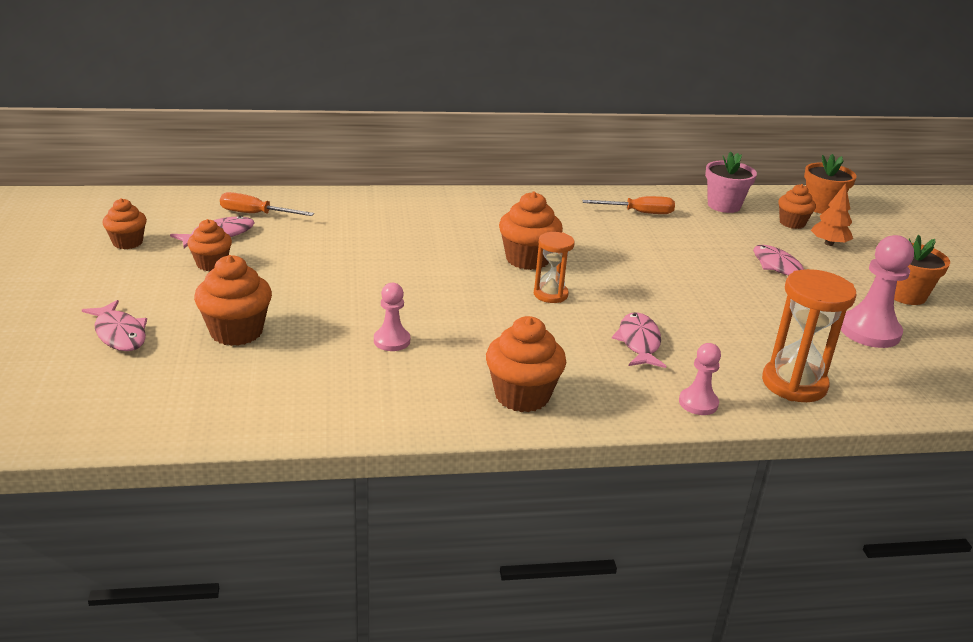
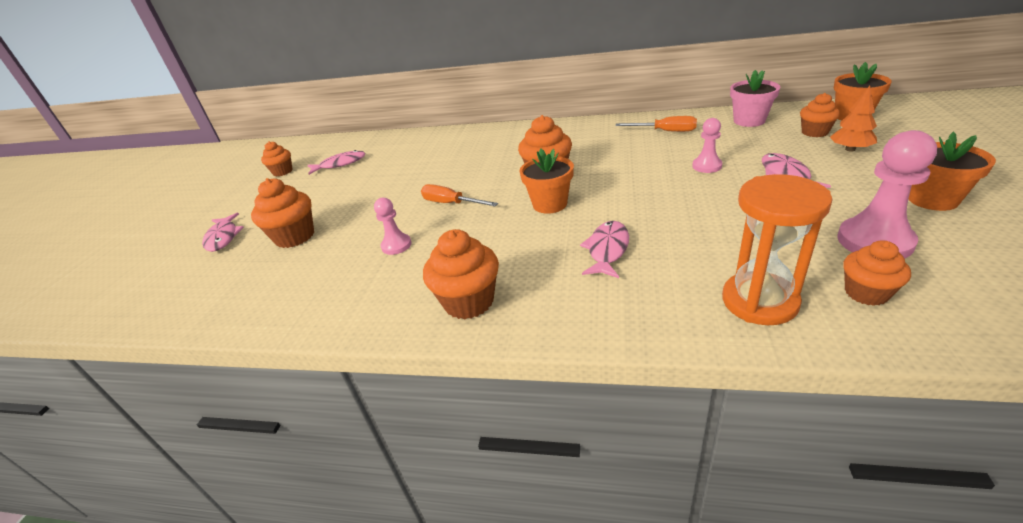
camera: 25 degrees right, 5 degrees up
(212, 264) = (320, 185): orange cupcake -> orange cupcake (866, 293)
(255, 214) = (374, 148): orange screwdriver -> orange screwdriver (451, 203)
(550, 294) = (550, 204): orange hourglass -> orange flower pot
(698, 403) = (638, 319): pink pawn -> pink pawn (707, 166)

